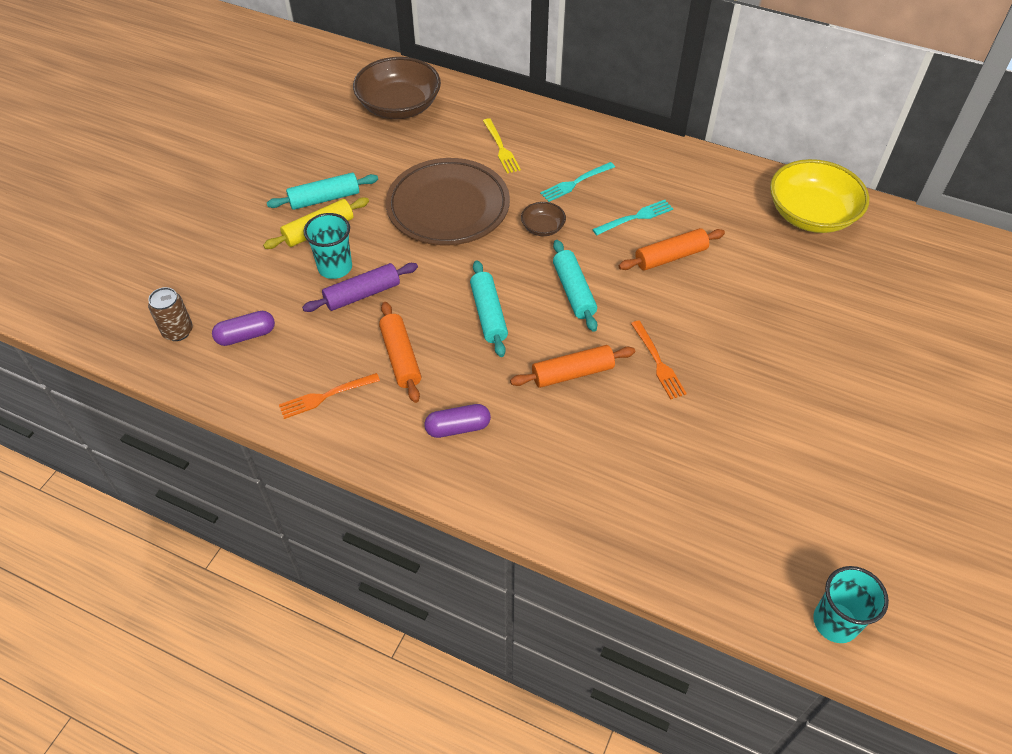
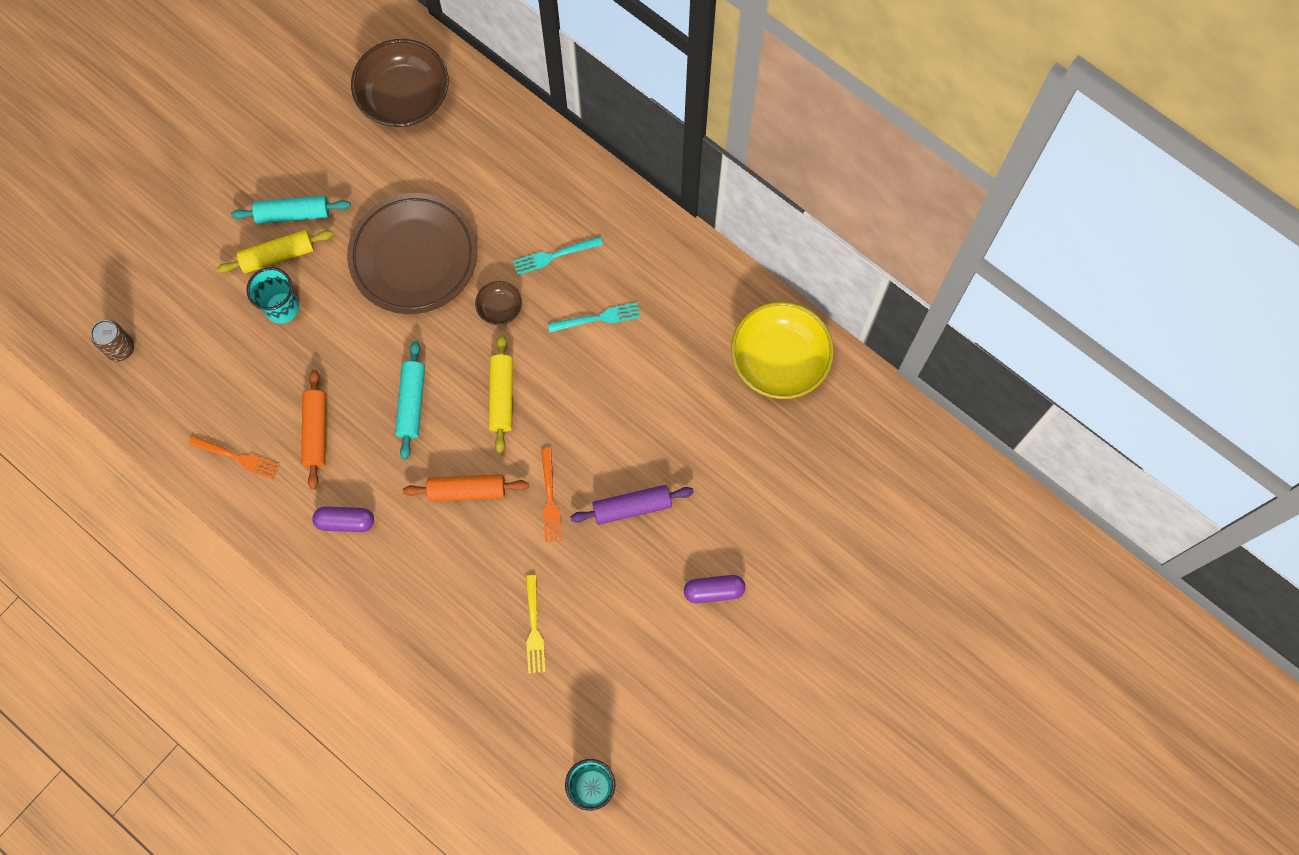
camera: 15 degrees right, 20 degrees up
(246, 335) = (181, 370): purple capsule -> purple capsule (714, 591)
(325, 396) = (238, 457): orange fork -> orange fork turned 150 degrees counterclockwise
(362, 294) = (300, 348): purple rolling pin -> purple rolling pin (632, 507)
(501, 148) = (494, 187): yellow fork -> yellow fork (534, 628)
(573, 291) = (502, 396): turquoise rolling pin -> yellow rolling pin
(670, 257) = (612, 378): orange rolling pin -> none

